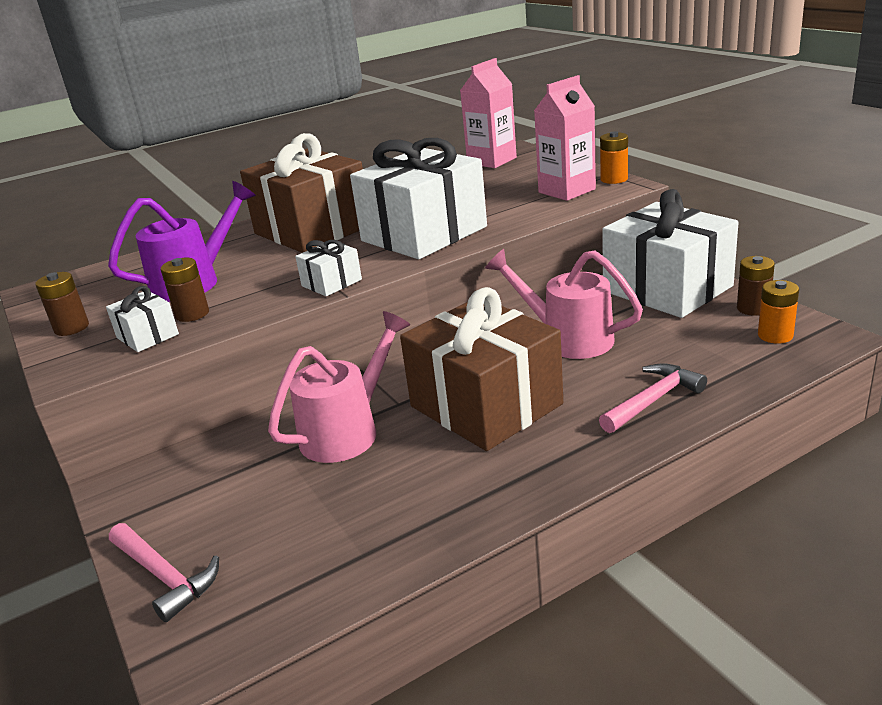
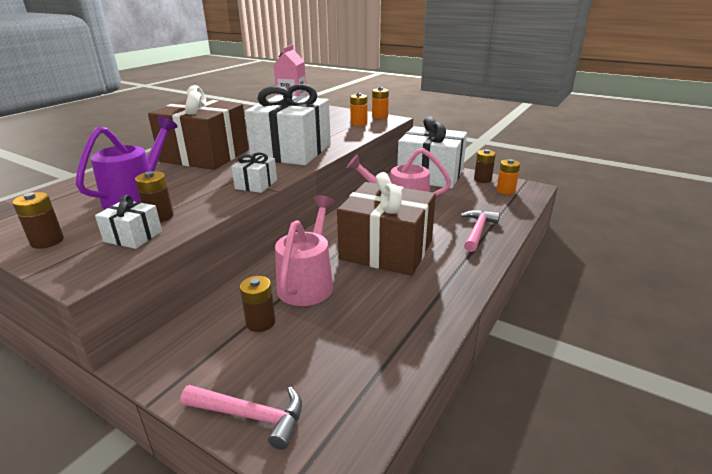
camera: 30 degrees left, 0 degrees up
(255, 471) = (260, 322): none -> brown battery
(566, 191) = (358, 123): pink carton -> orange battery

